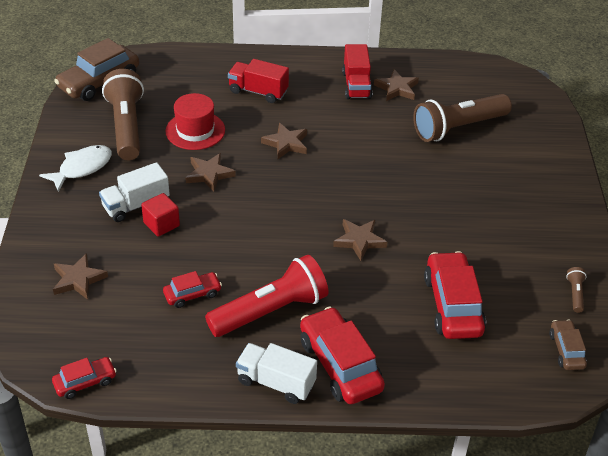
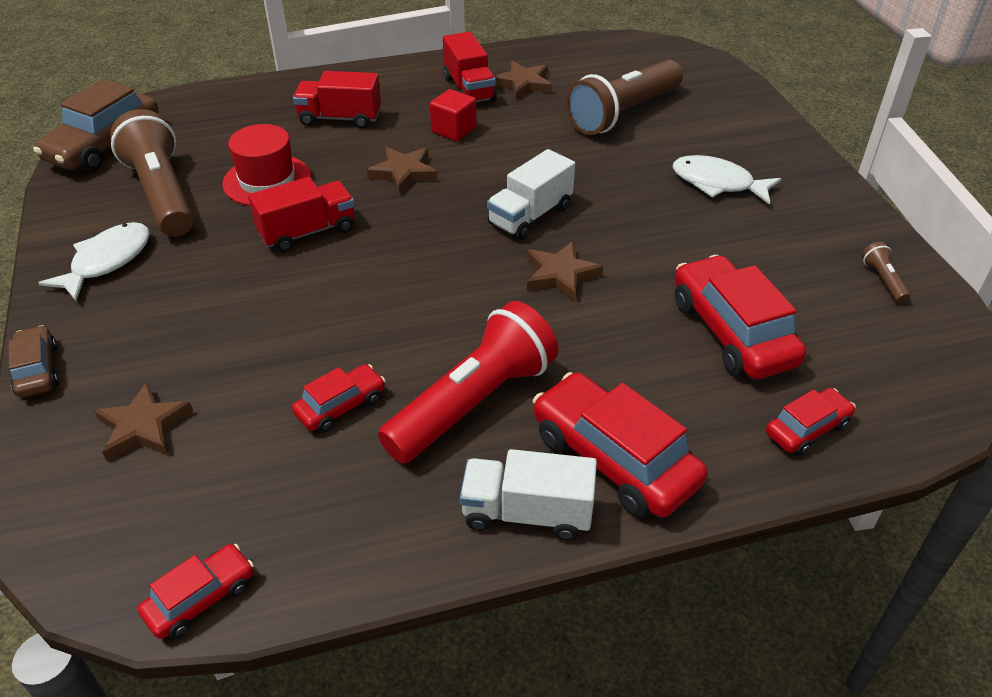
camera: 15 degrees left, 0 degrees up
(136, 205) = (208, 296): white truck -> white truck (530, 216)
(161, 224) = (257, 314): red cube -> red cube (454, 130)
(209, 174) = (307, 232): brown star -> red truck
(467, 377) = (807, 429): none -> red car
(499, 197) = (717, 183): none -> white fish
(566, 350) = (917, 357): brown car -> brown car (37, 370)

